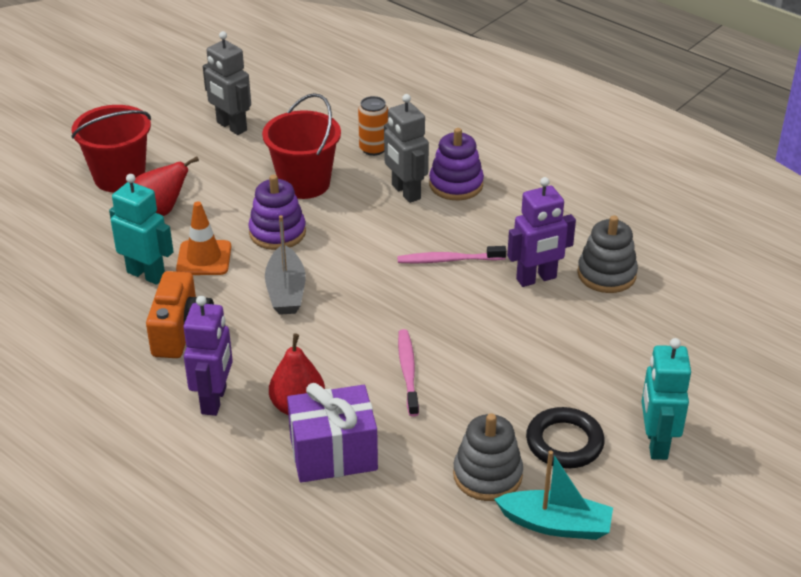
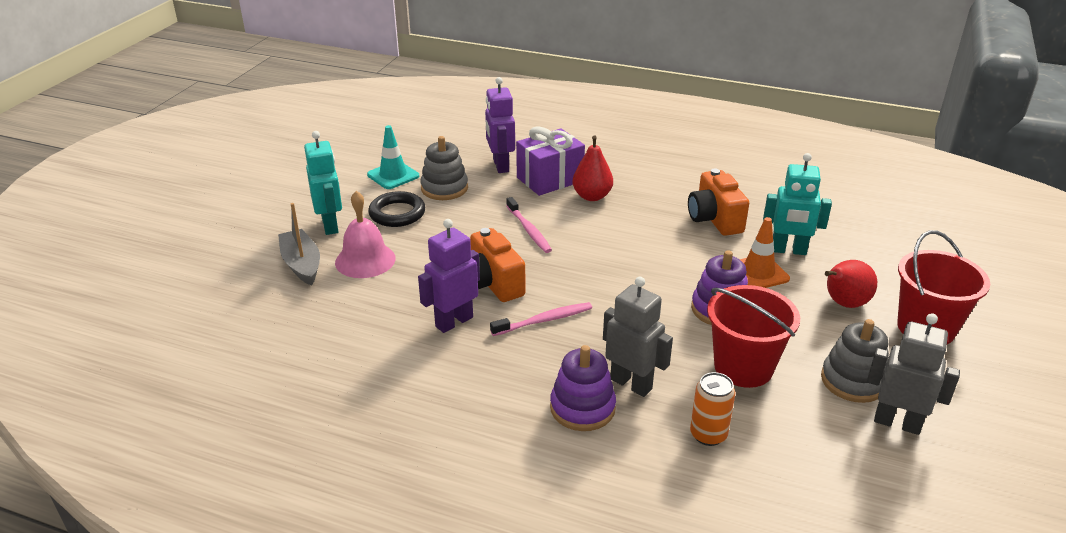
camera: 160 degrees right, 5 degrees down
(214, 400) = (650, 189): purple robot -> purple robot (500, 166)
(286, 291) = (666, 263): grey boat -> grey boat (302, 264)
(482, 311) = (492, 284): none -> orange camera
(555, 524) = (393, 175): turquoise boat -> turquoise traffic cone
(606, 274) = (387, 341): grey stacking toy -> grey stacking toy (853, 381)
(616, 376) = (365, 260): none -> pink bell

